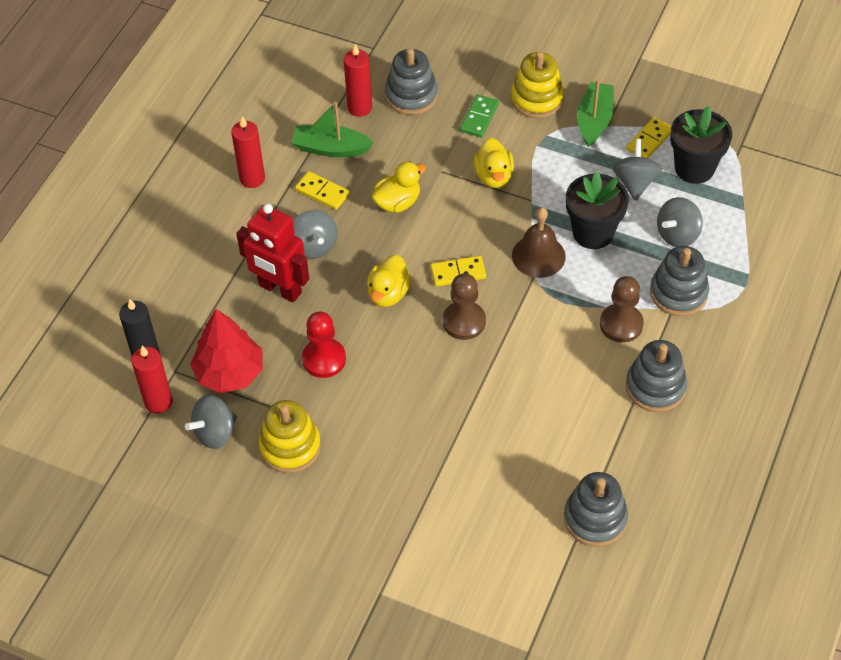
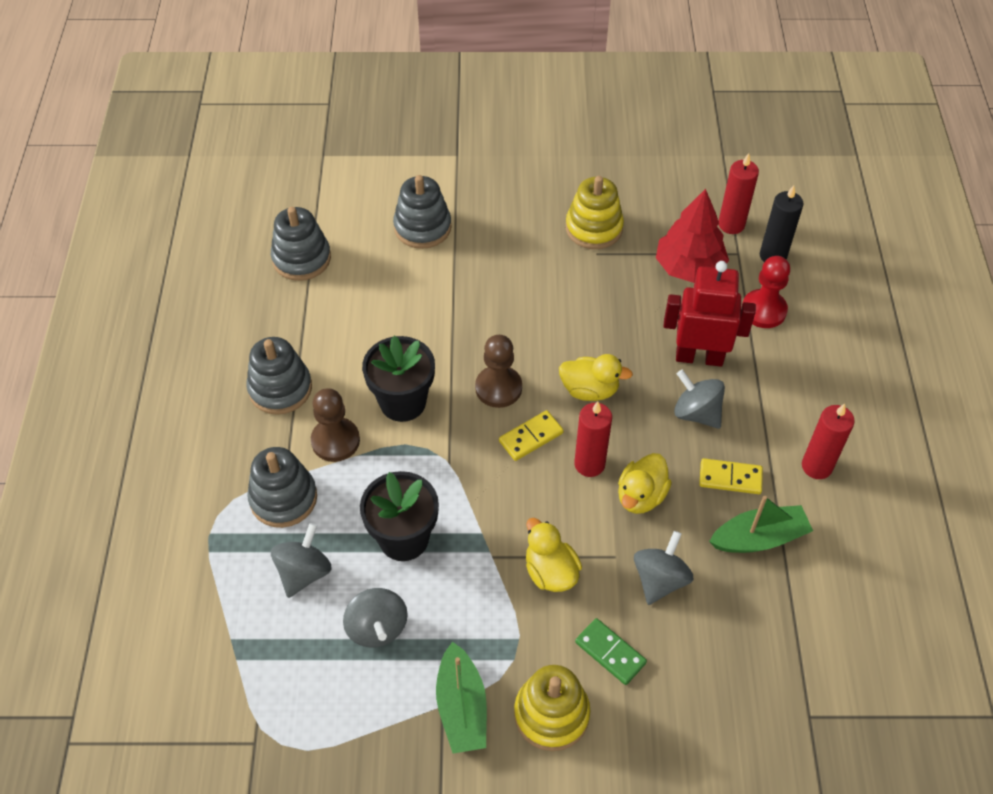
camera: 155 degrees right, 0 degrees up
(215, 433) = (665, 218): grey spinning top -> grey spinning top (660, 579)
(324, 359) = (612, 307): red pawn -> red pawn (763, 310)
(359, 108) = (763, 610): red candle -> red candle (589, 464)
(388, 293) = (589, 390): yellow duck -> yellow duck turned 105 degrees clockwise
(411, 95) = (713, 654): grey stacking toy -> grey stacking toy (422, 227)
(479, 118) = (610, 653): green domino -> green domino turned 45 degrees counterclockwise
(538, 256) = (454, 487): brown bell -> none
(649, 140) = (378, 702): yellow domino -> none
(694, 168) = (308, 679): black flower pot -> black flower pot (403, 402)

